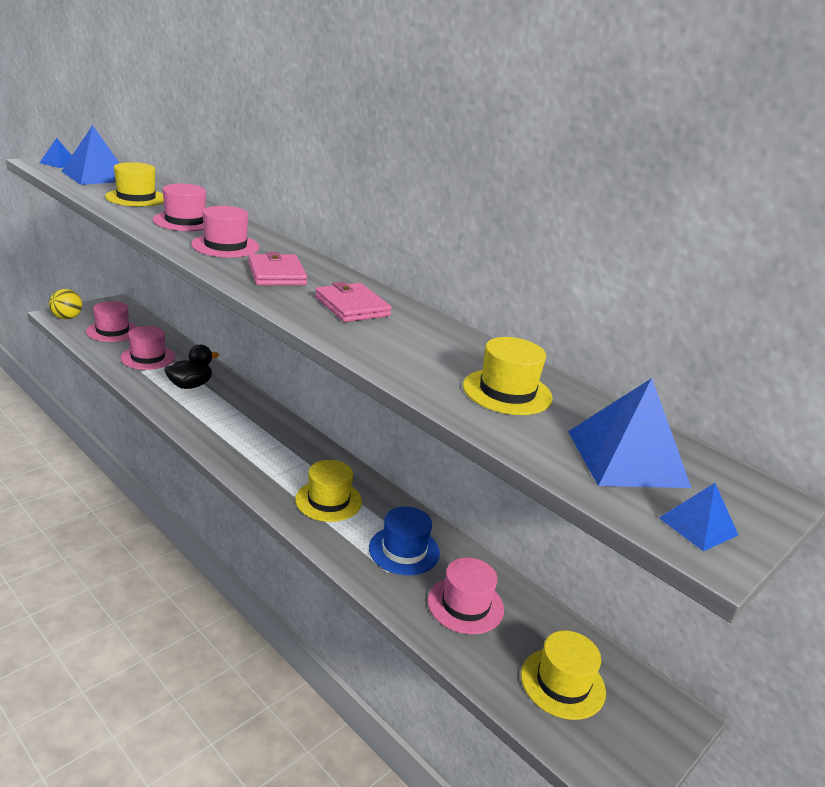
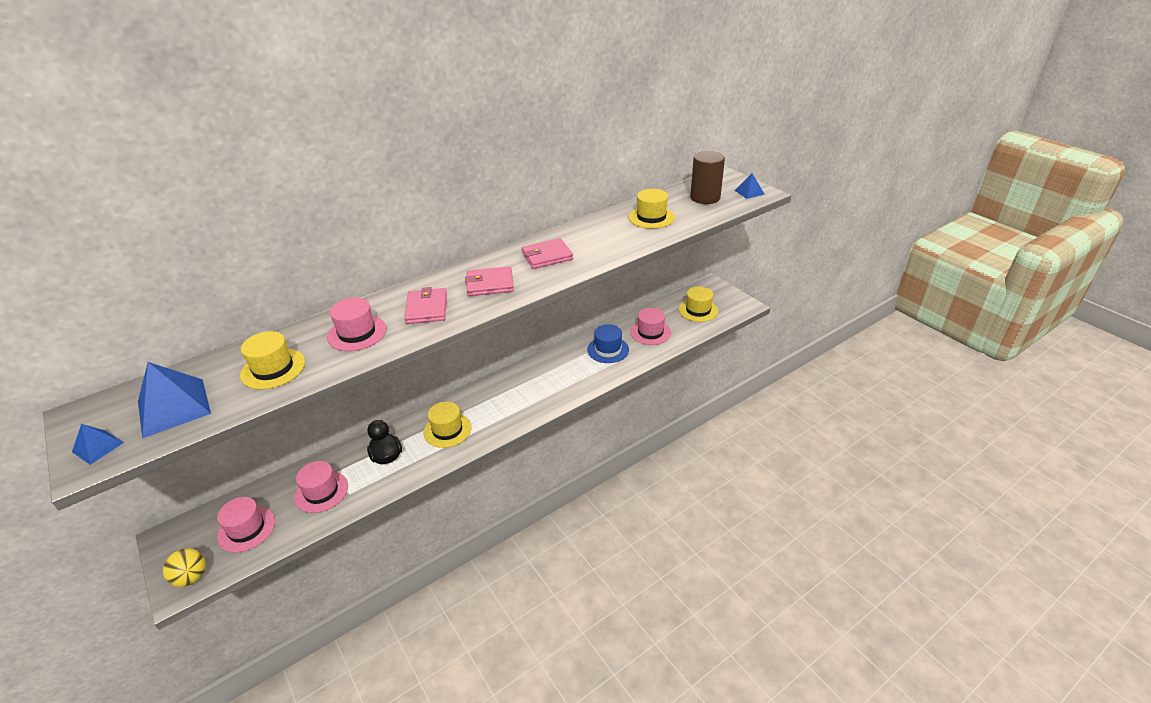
camera: 75 degrees left, 10 degrees up
(225, 246) = (426, 308): pink hat -> pink wallet
(328, 500) = (559, 378): yellow hat -> yellow hat (447, 430)
(627, 458) = (705, 198): blue pyramid -> brown cylinder

